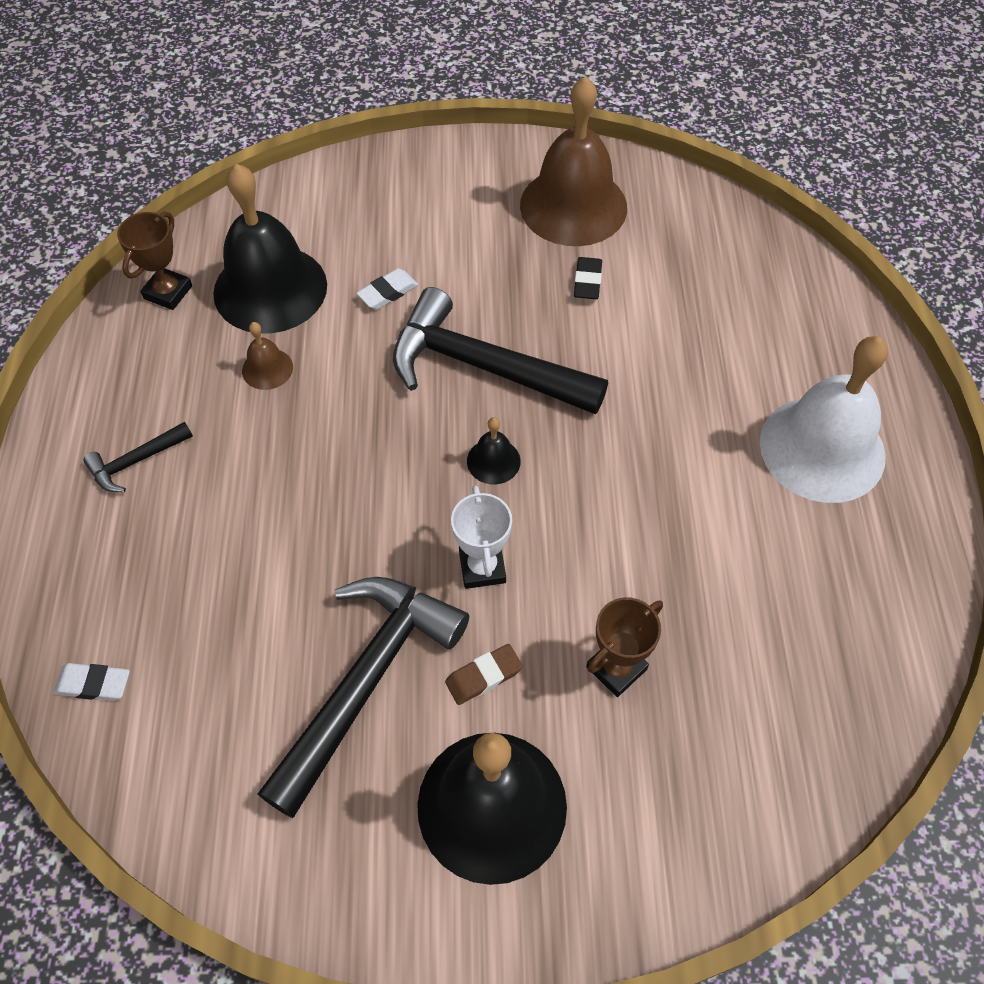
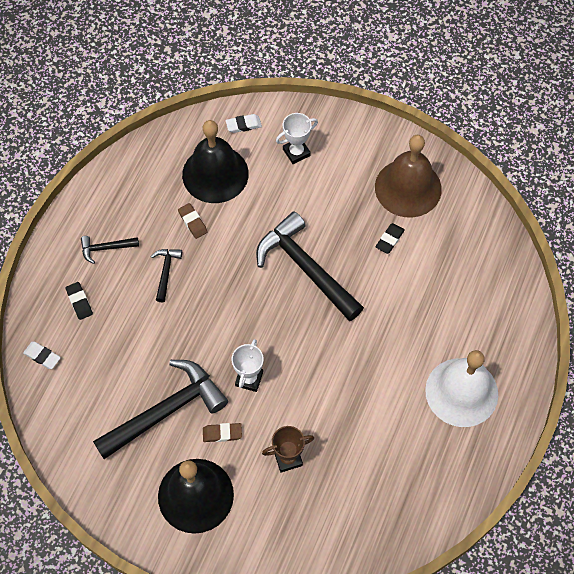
camera: 25 degrees right, 5 degrees up
(125, 564) = (79, 302): none -> black eraser
(168, 292) = (161, 154): brown trophy -> none
(258, 458) = (166, 272): none -> black hammer
(267, 369) = (193, 222): brown bell -> brown eraser
(382, 217) = (296, 152): none -> white trophy
(388, 292) = (276, 202): white eraser -> white eraser (243, 125)
(493, 461) = (283, 324): black bell -> none

